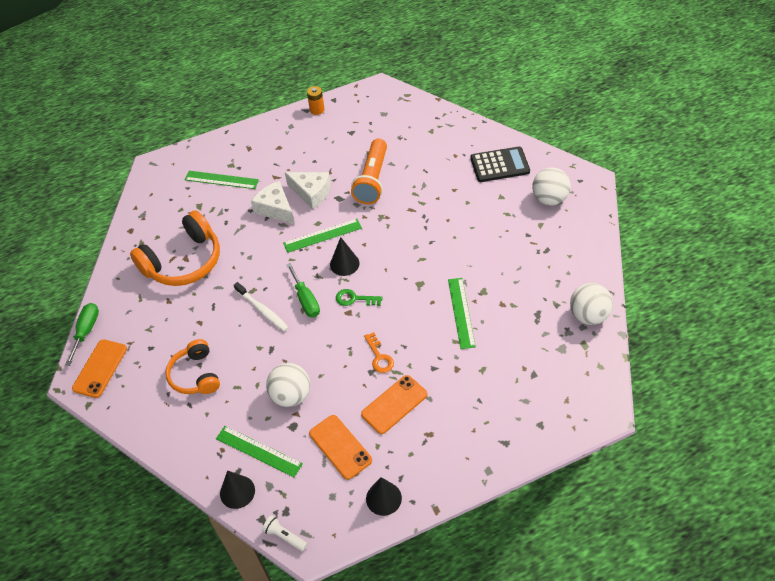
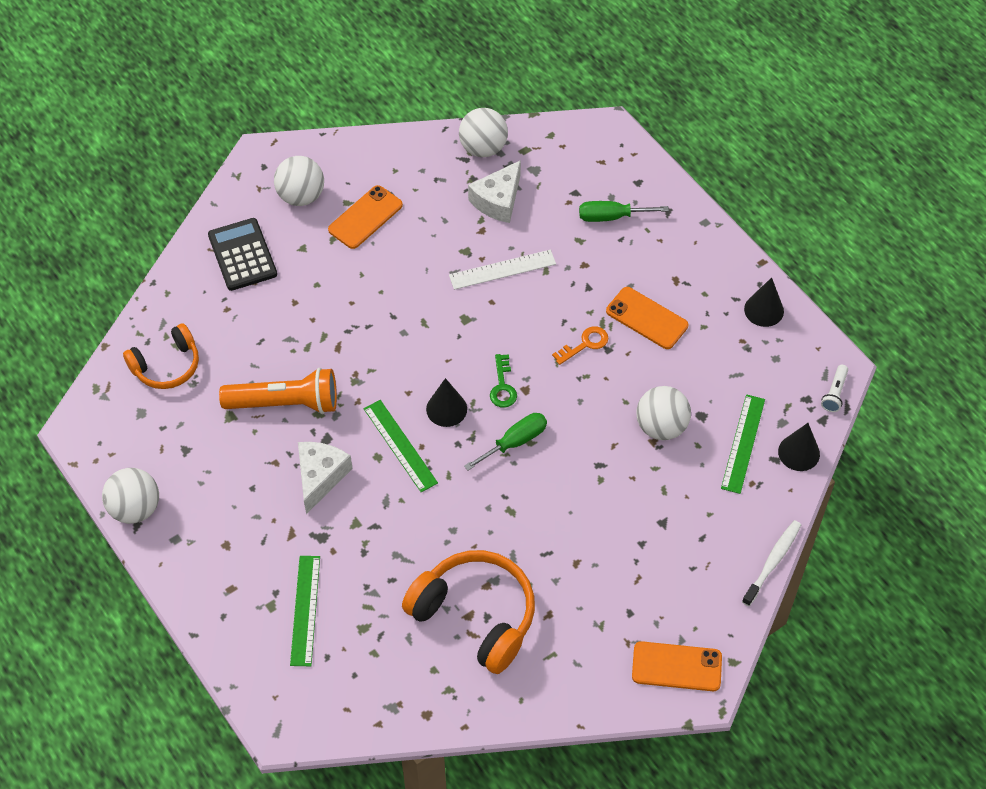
camera: 105 degrees left, 5 degrees up
(86, 331) = (622, 709): green screwdriver -> green screwdriver (611, 217)
(195, 375) = (658, 543): orange headphones -> orange headphones (166, 365)
(262, 310) = (541, 490): white toothbrush -> white toothbrush (772, 562)
(275, 209) = (357, 517): white cheese -> white cheese (498, 200)
(317, 110) = (135, 508): orange battery -> white ball
(340, 447) = (715, 362): orange phone -> orange phone (365, 217)
(461, 312) = (502, 269): green ruler -> white ruler

